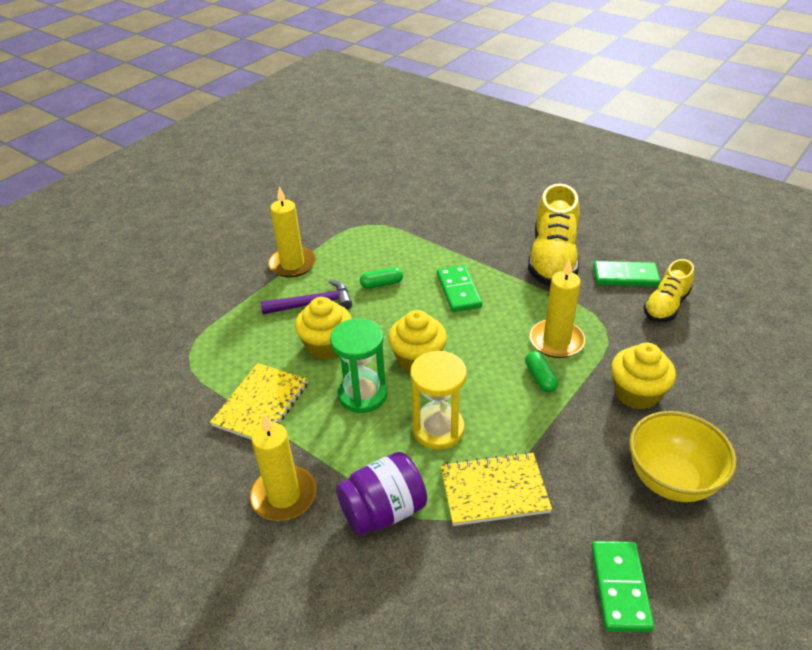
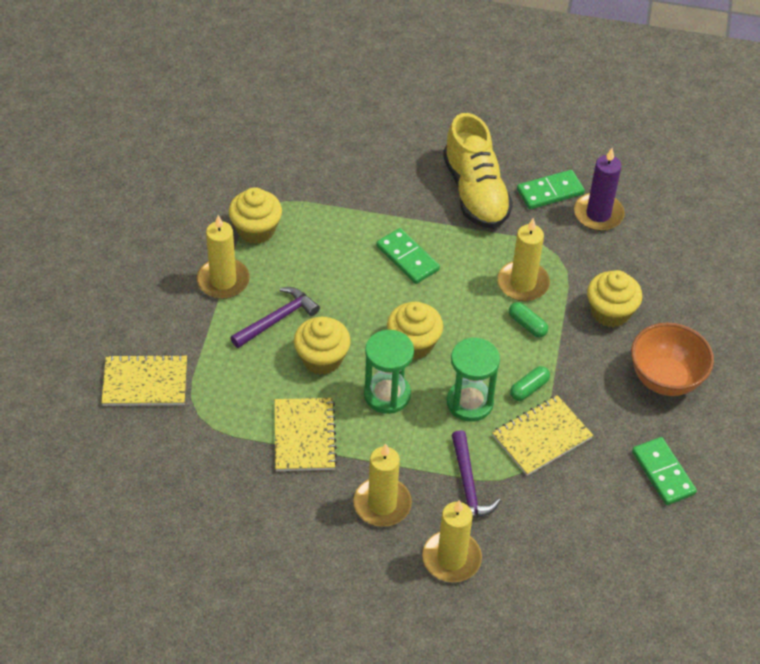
camera: 30 degrees left, 10 degrees up
(170, 317) = (145, 382): none -> yellow notebook
(313, 585) = (451, 558): none -> yellow candle
(346, 237) = (256, 230): none -> yellow cupcake
(382, 284) = (329, 274): green capsule -> green capsule (529, 388)
(383, 511) = (468, 485): purple jar -> purple hammer
(438, 429) = (470, 402): yellow hourglass -> green hourglass
(666, 306) = (598, 214): yellow shoe -> purple candle
(671, 480) = (665, 379): yellow bowl -> orange bowl

